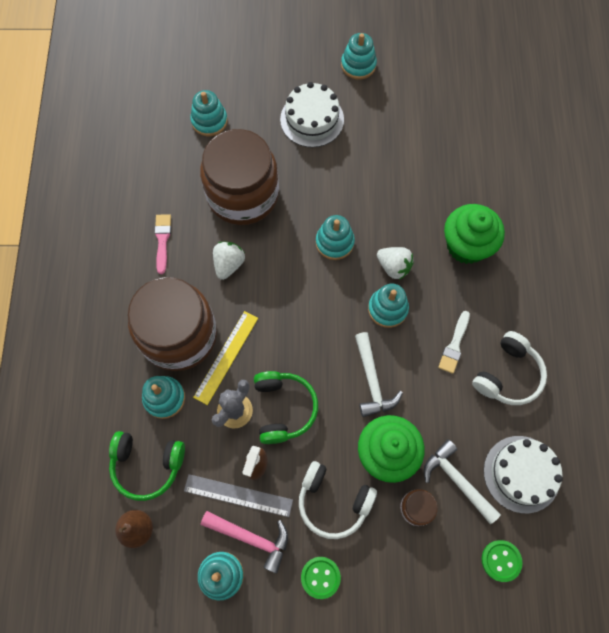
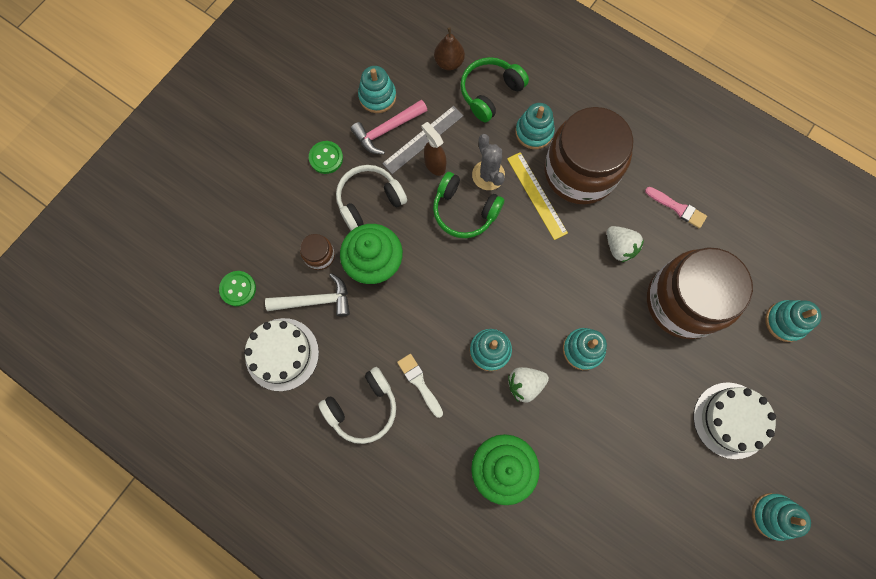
camera: 125 degrees right, 5 degrees up
(372, 381) = (438, 293): white hammer -> none
(508, 375) = (363, 408): white headphones -> white headphones turned 105 degrees counterclockwise

